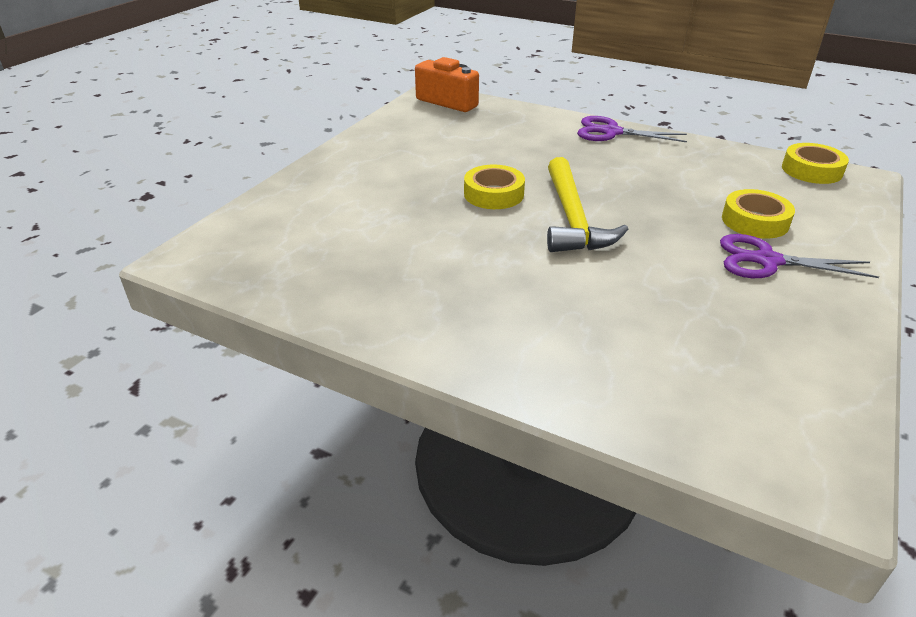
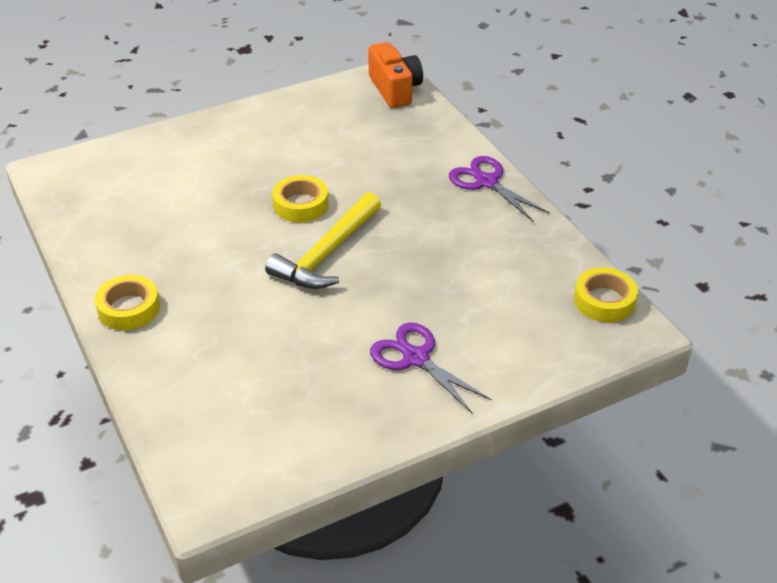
camera: 35 degrees right, 5 degrees up
(755, 221) = (464, 322): yellow tape -> yellow tape (129, 308)

